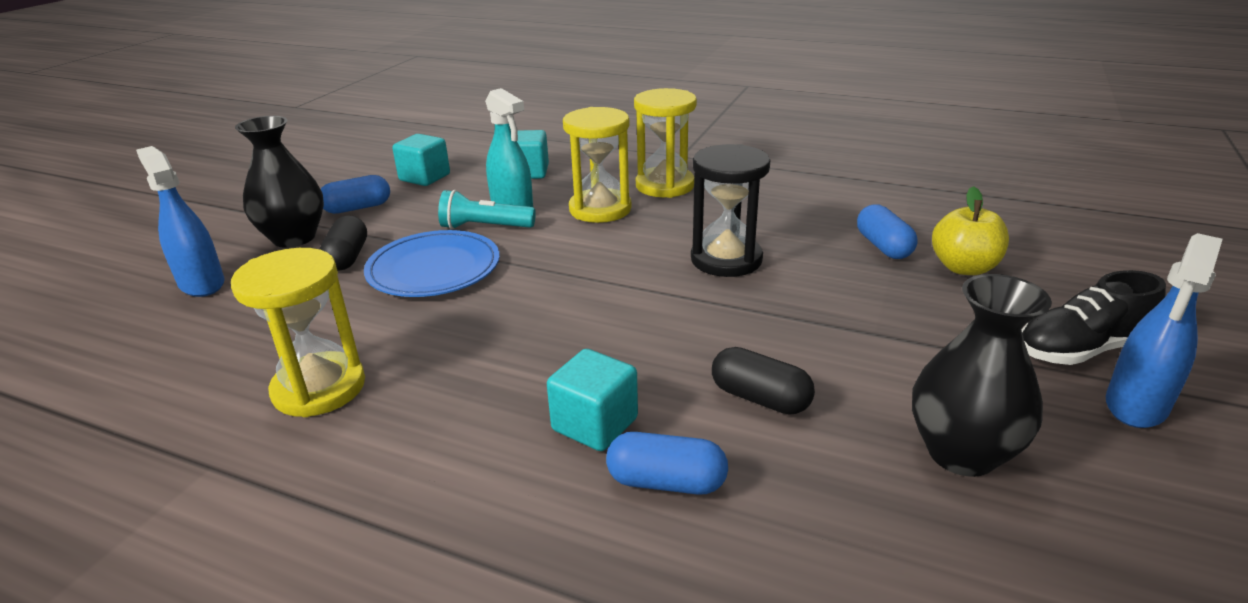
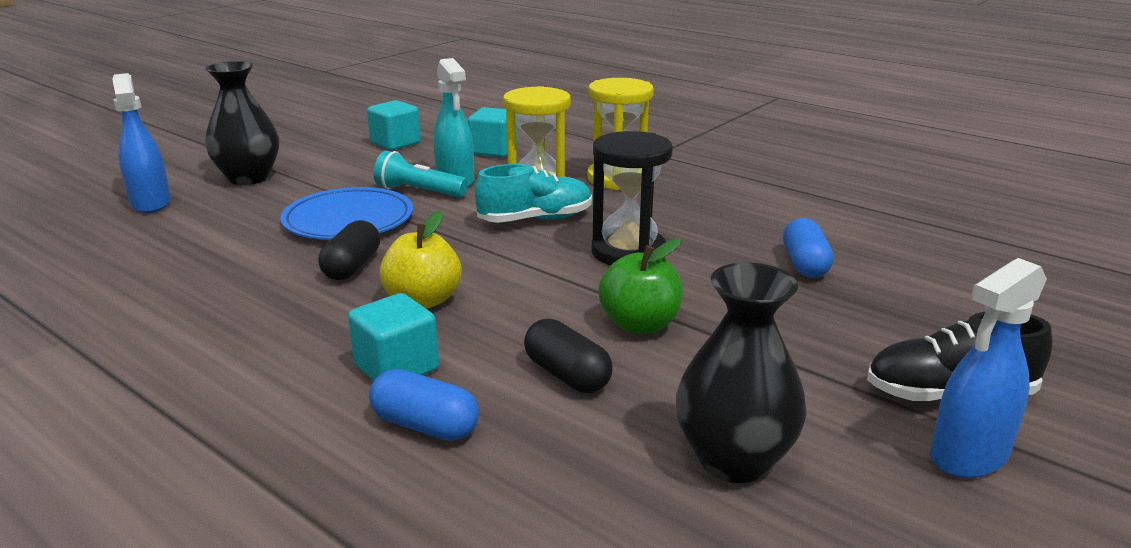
camera: 15 degrees right, 5 degrees down
(319, 388) = (187, 298): yellow hourglass -> none
(347, 257) = (282, 200): black capsule -> black capsule (352, 267)
(357, 208) = (319, 161): blue capsule -> none
(618, 239) = (536, 219): none -> turquoise shoe
(788, 333) = (639, 325): none -> green apple
(963, 268) = (879, 297): yellow apple -> yellow apple (423, 300)

